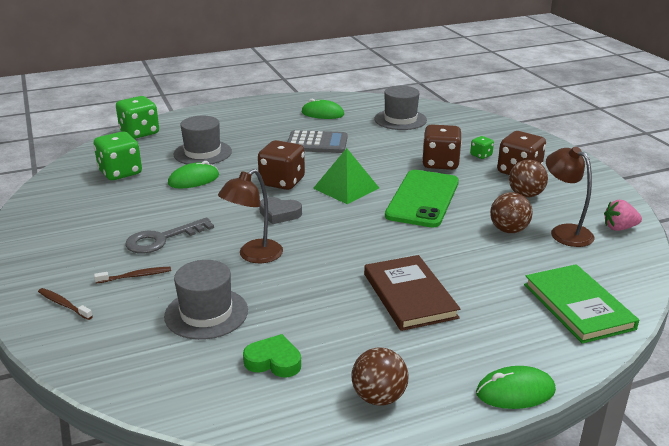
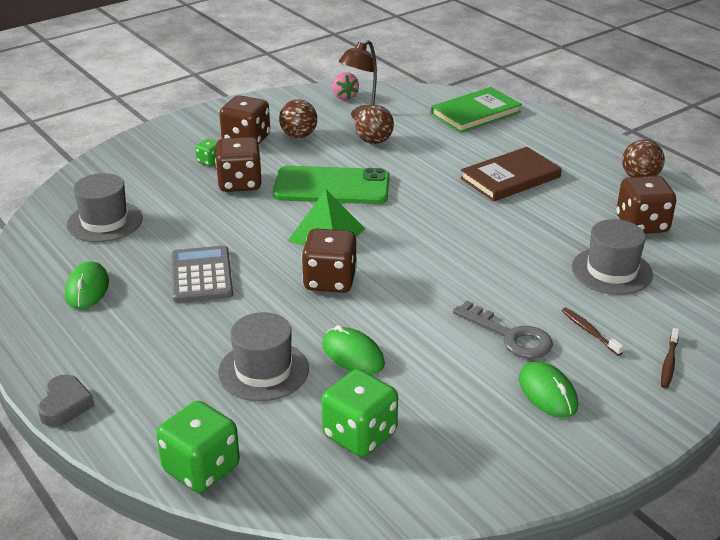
camera: 105 degrees left, 5 degrees up
(254, 256) = (503, 266): brown lamp -> none
(273, 361) = (642, 224): green heart -> brown dice
(279, 214) = (409, 267): grey heart -> grey heart (65, 405)
(515, 392) = (591, 133): green mouse -> green mouse (547, 393)

